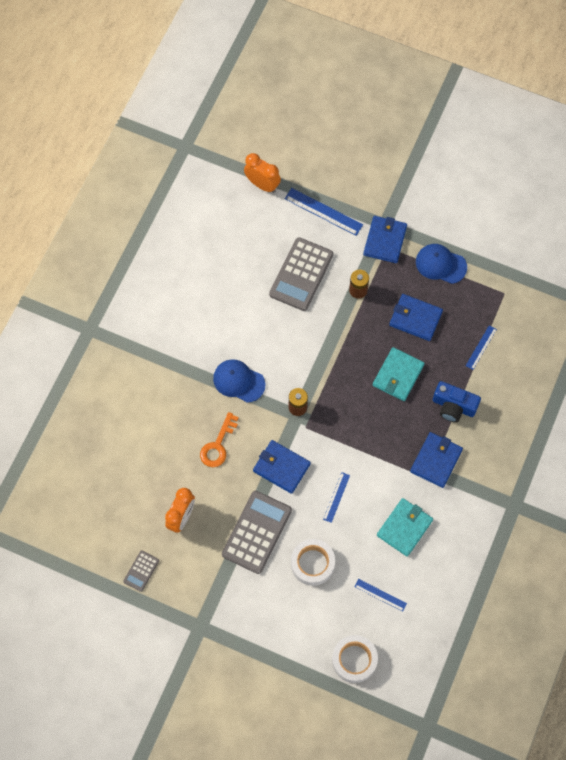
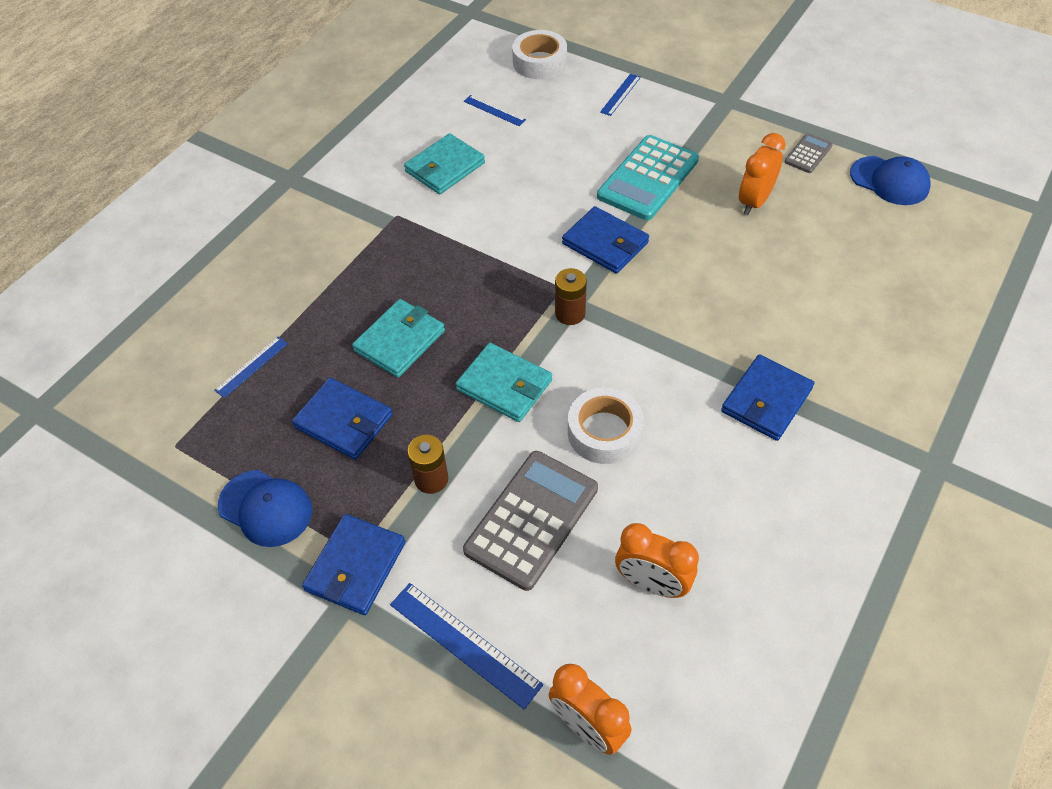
camera: 170 degrees left, 15 degrees down
(218, 445) = (700, 277): orange key -> none
(238, 249) = (652, 583): none -> orange clock
(238, 381) = (663, 357): blue cap -> blue cap (889, 181)
(257, 532) = (648, 178): grey calculator -> turquoise calculator
(312, 564) = (576, 143): white tape -> white tape (604, 432)
(329, 352) = (504, 385): none -> turquoise wallet
(336, 497) = (531, 205): blue ruler -> blue ruler (620, 94)
(436, 460) = (377, 232): blue wallet -> blue wallet (766, 400)
(453, 406) = (327, 292): blue camera -> none

